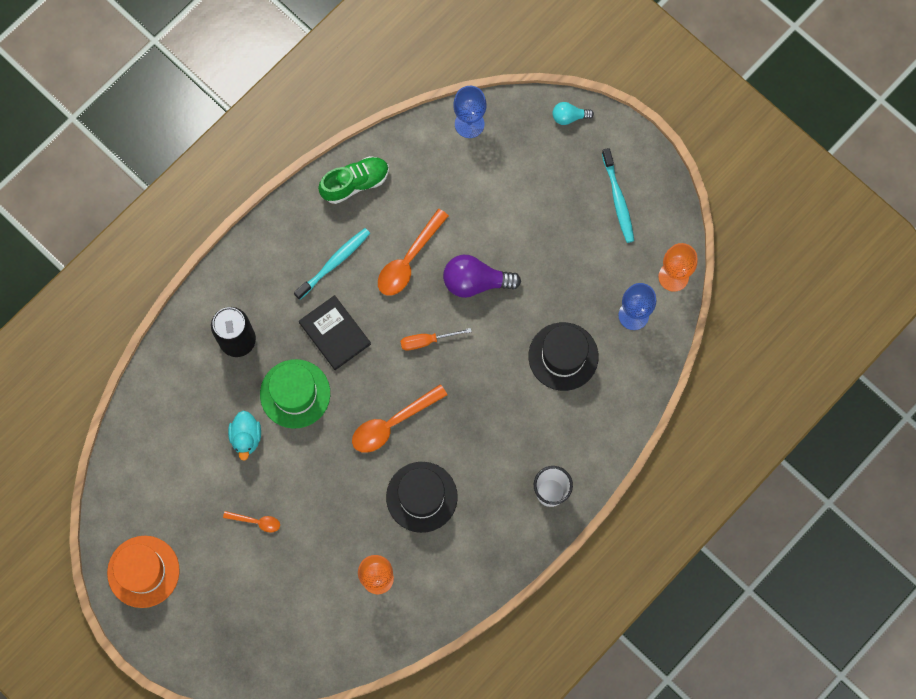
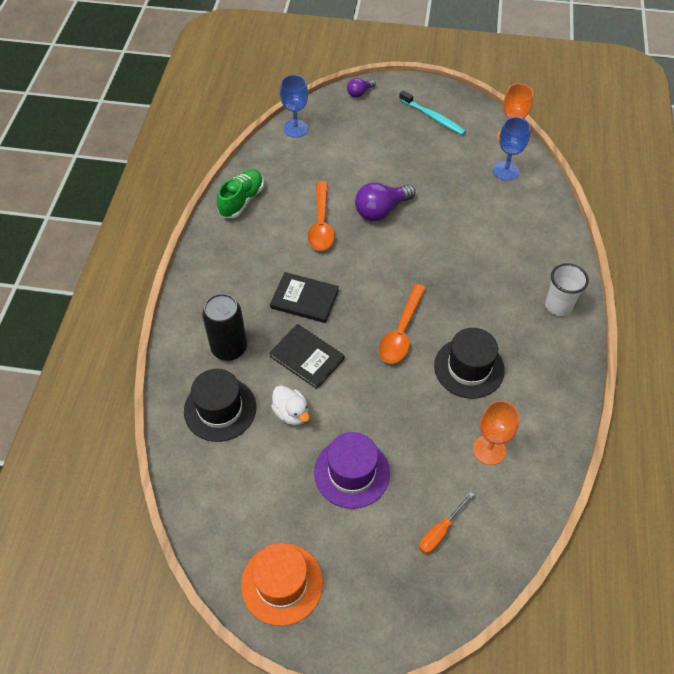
camera: 35 degrees left, 20 degrees down
(246, 437) = (291, 413): turquoise duck -> white duck
(256, 521) = (352, 472): orange spoon -> purple hat
(295, 394) = (307, 357): green hat -> black book
(334, 263) = (266, 255): turquoise toothbrush -> none
(427, 341) = (379, 264): orange screwdriver -> orange screwdriver (440, 531)
(563, 356) = (483, 219): black hat -> black hat (220, 409)
(569, 117) = (359, 93): turquoise light bulb -> purple light bulb

